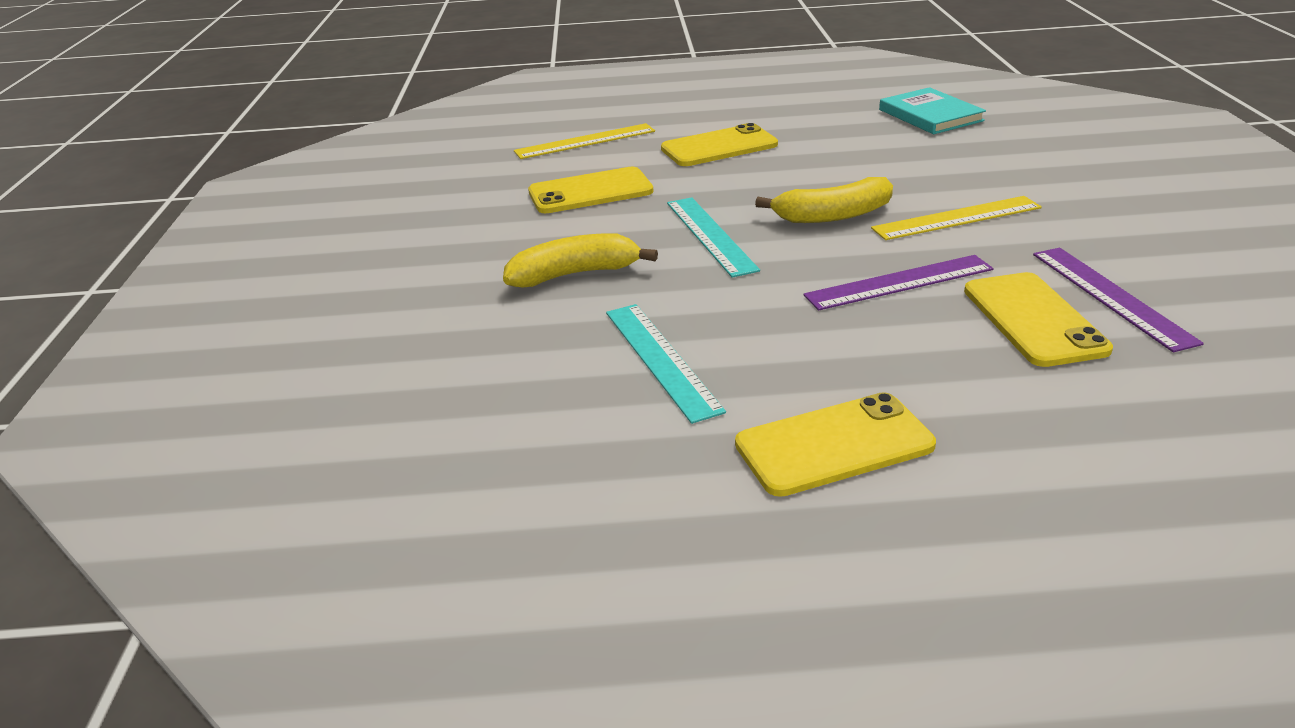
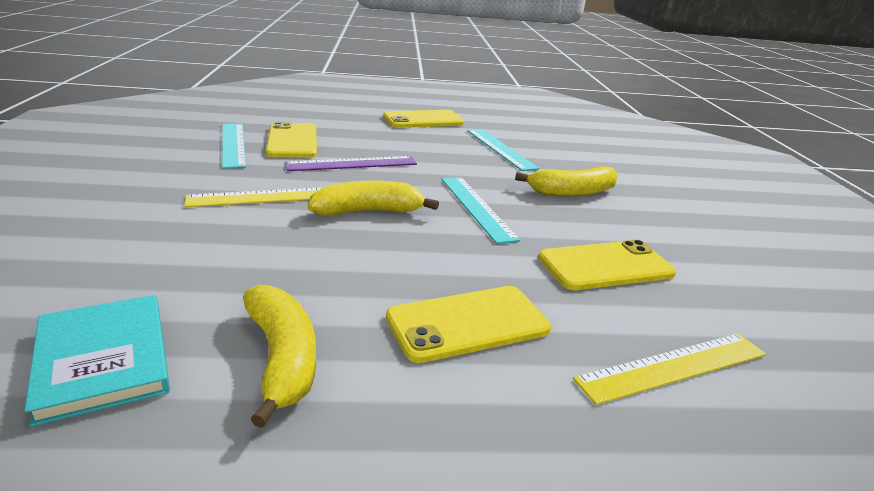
camera: 175 degrees right, 5 degrees down
(831, 124) = (282, 358): none -> yellow banana
(1110, 296) = (233, 144): purple ruler -> turquoise ruler

